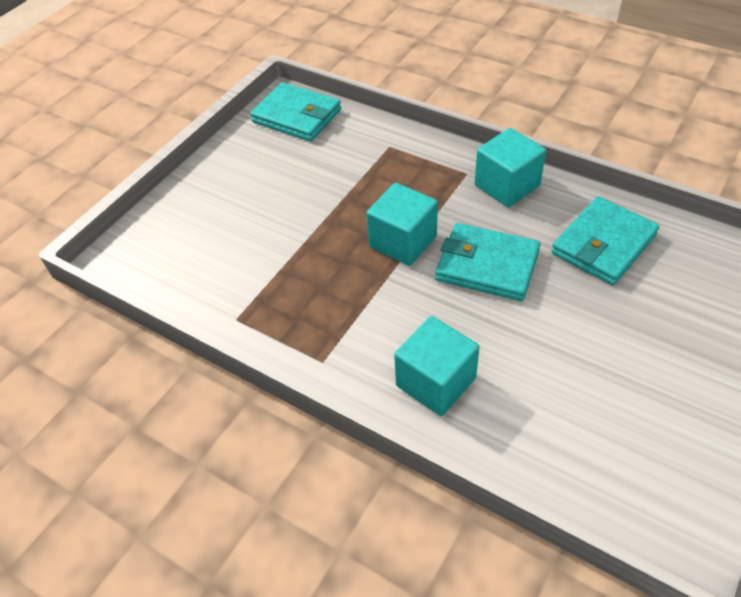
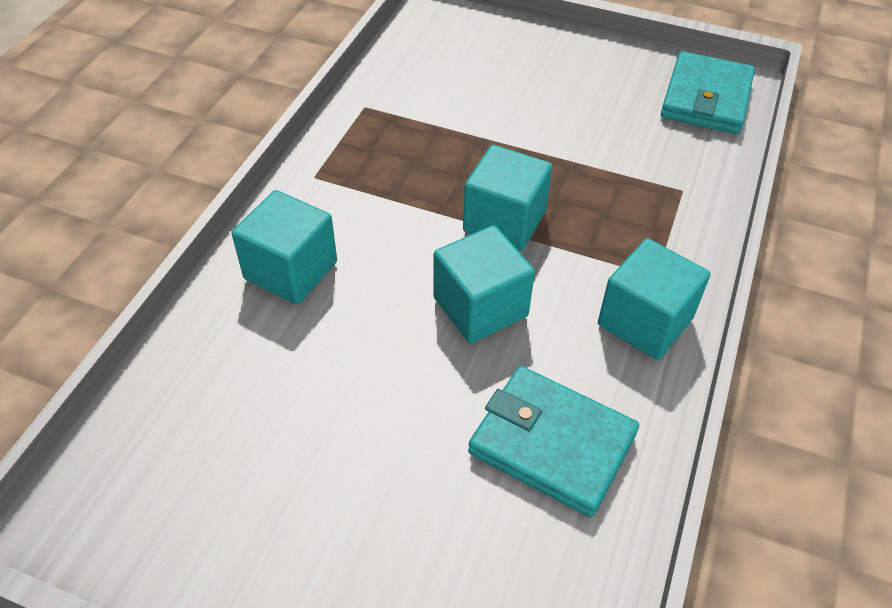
camera: 75 degrees right, 0 degrees up
(487, 265) = (480, 307): turquoise wallet -> turquoise cube

